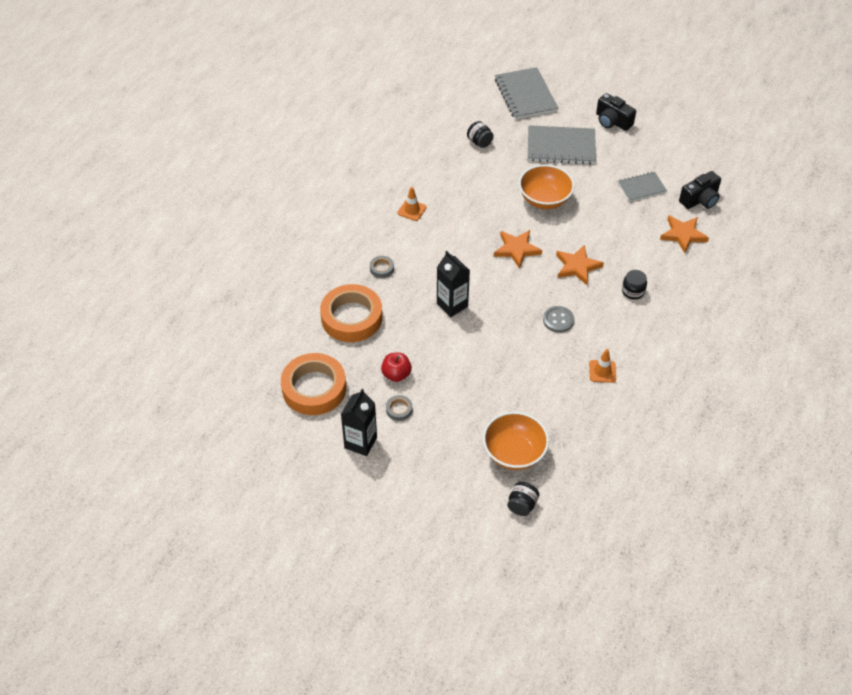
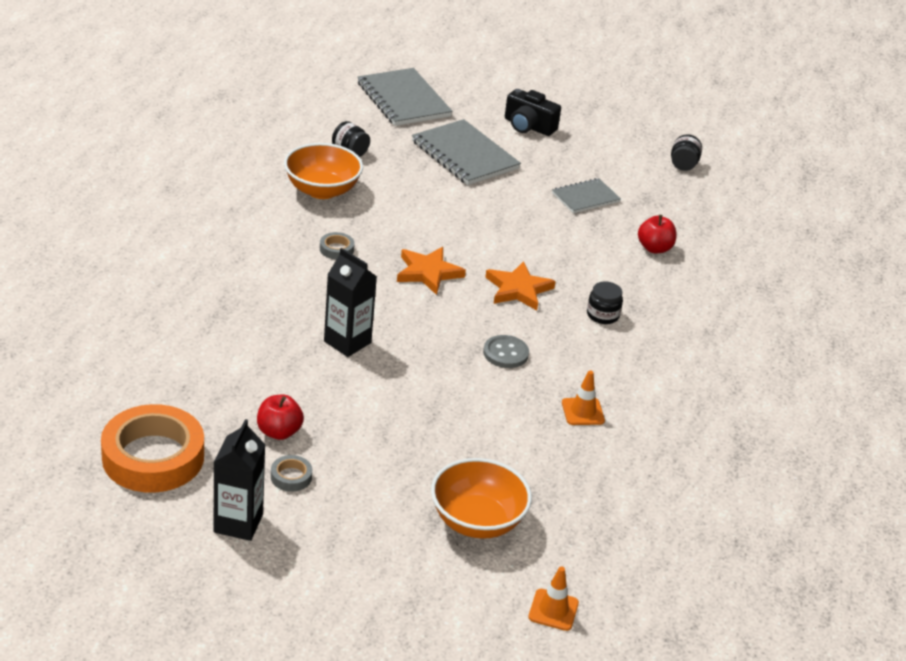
camera: 15 degrees left, 15 degrees down
(351, 318) = (198, 364): orange tape -> none
(381, 269) = (234, 302): grey tape -> grey tape (336, 249)
(412, 210) = (266, 232): orange traffic cone -> orange traffic cone (553, 610)
(522, 505) = (503, 588): black jar -> black jar (683, 165)
(544, 199) = (455, 214): orange bowl -> orange bowl (322, 190)
(561, 147) = (465, 155): grey notebook -> grey notebook turned 60 degrees clockwise
(683, 235) = (654, 248): orange star -> red apple
(700, 200) = (667, 209): black camera -> none

